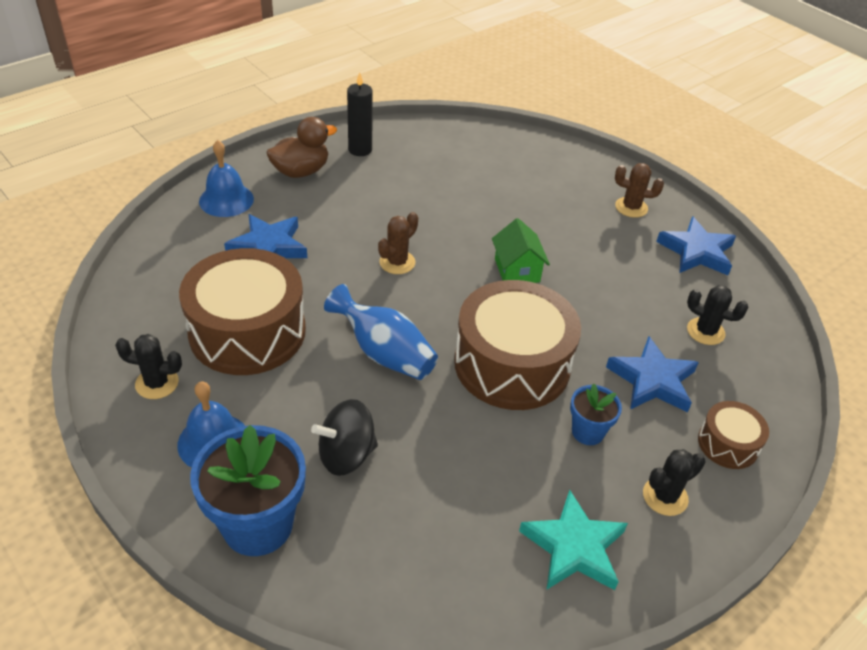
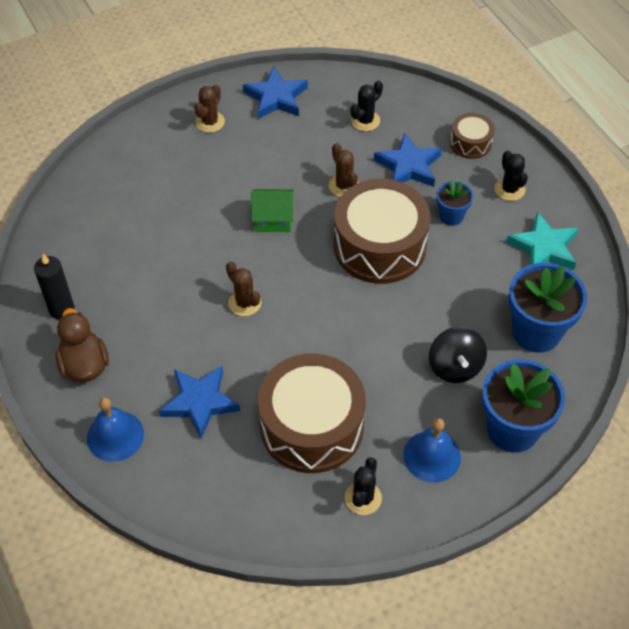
camera: 75 degrees left, 10 degrees up
(384, 353) = (354, 328): blue vase -> none
(420, 545) = (536, 332): none -> blue flower pot
(591, 322) = (343, 186): none -> brown cactus

